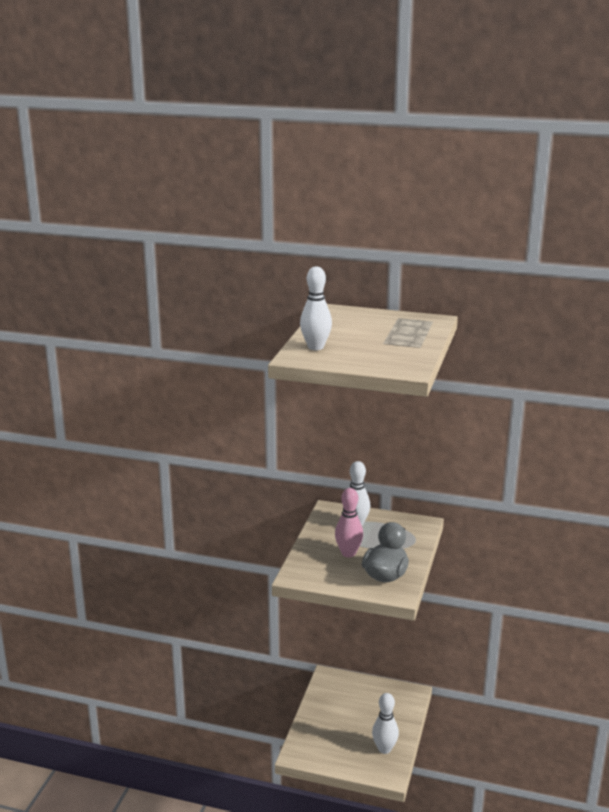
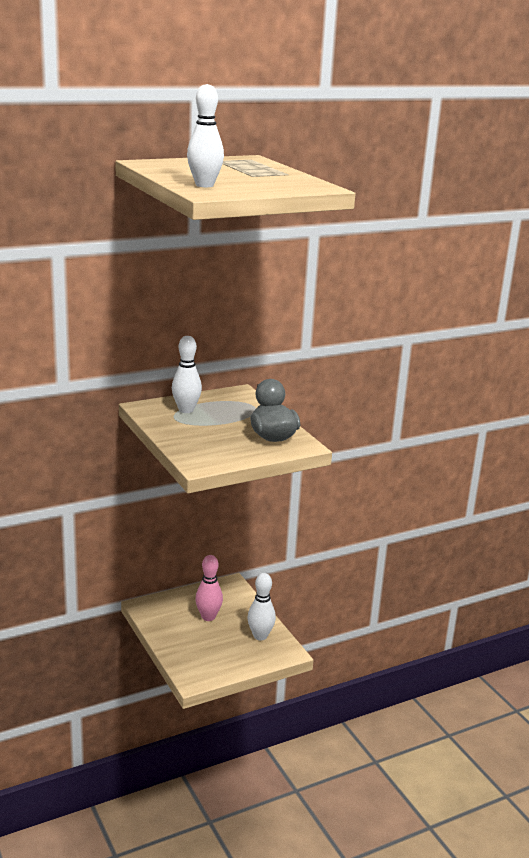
camera: 45 degrees left, 0 degrees up
(348, 553) = (216, 432): pink bowling pin -> pink bowling pin (208, 617)

